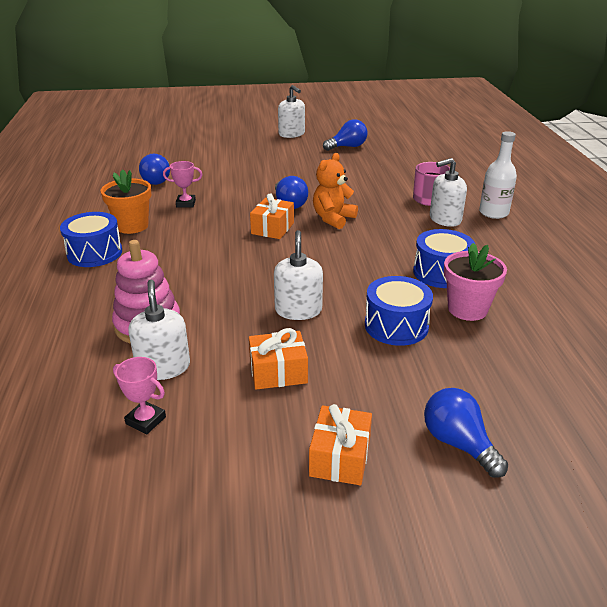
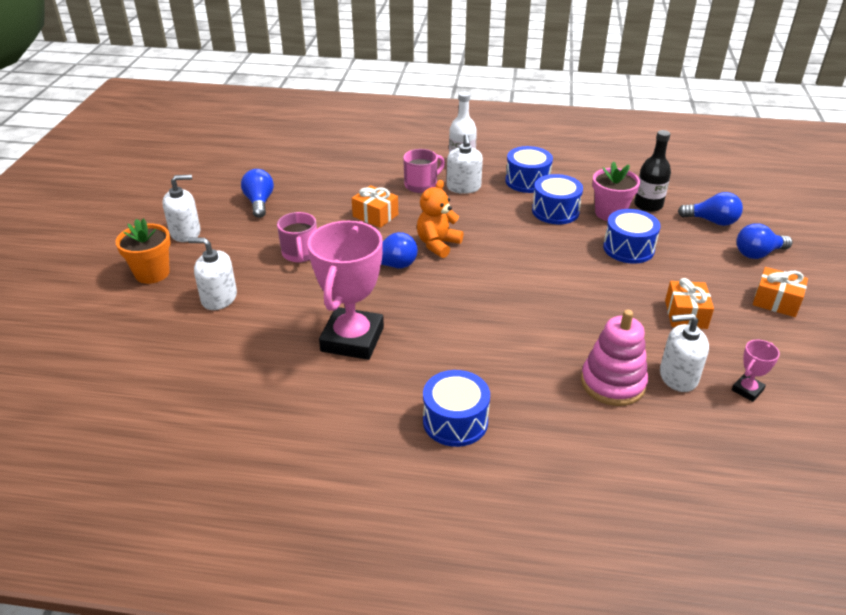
camera: 75 degrees left, 5 degrees up
(132, 226) = (395, 387): orange flower pot -> orange flower pot (152, 273)
(158, 180) = (265, 358): blue light bulb -> blue light bulb (712, 221)
(186, 203) = (352, 339): pink trophy -> pink trophy, size x2.36
(272, 228) = (443, 284): orange gift -> orange gift (375, 215)
(287, 170) = (300, 253): none -> pink mug
(298, 310) = (600, 291): white soap dispenser -> white soap dispenser (219, 298)
(333, 219) = (438, 244): orange teddy bear -> orange teddy bear turned 75 degrees clockwise
(492, 251) = (527, 181): none -> blue drum
(513, 337) = (648, 205): none -> black bottle

